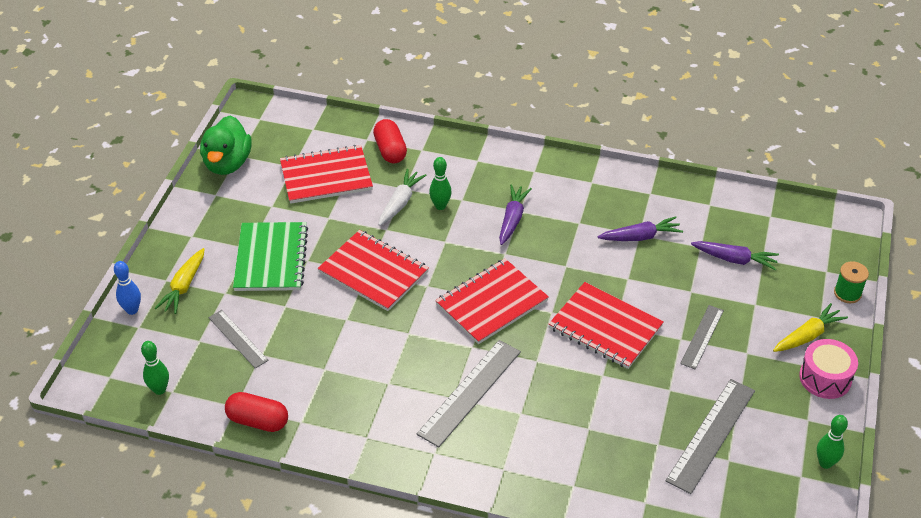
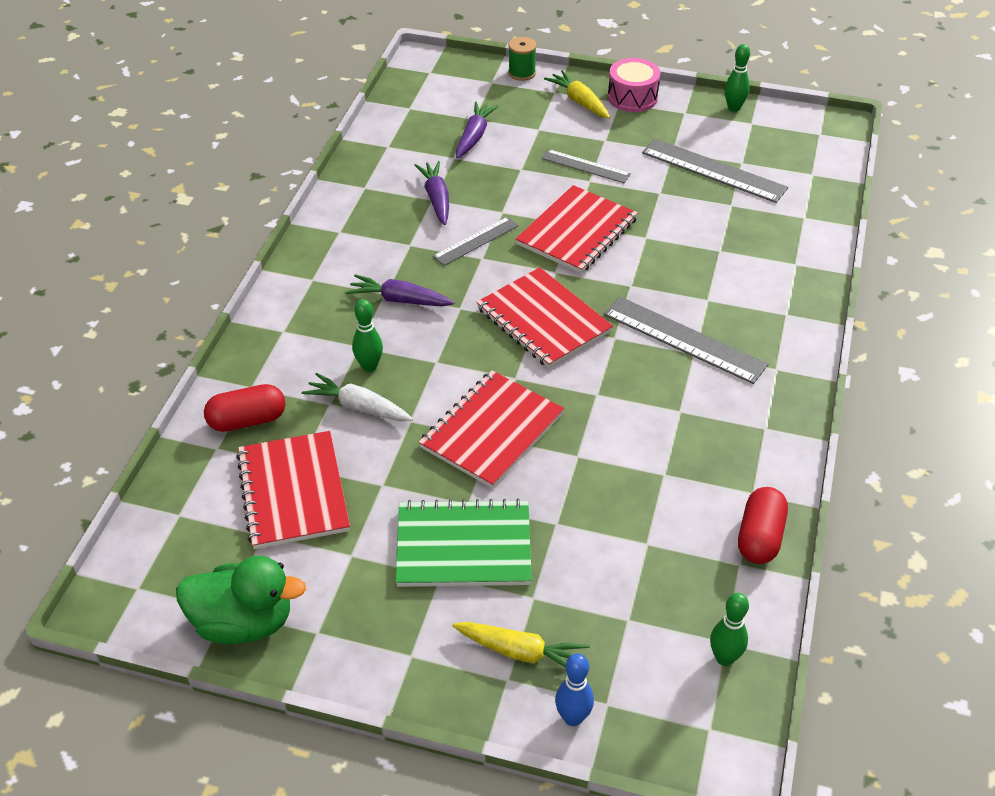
camera: 90 degrees left, 0 degrees up
(238, 339) = (621, 572): grey ruler -> grey ruler (476, 241)

